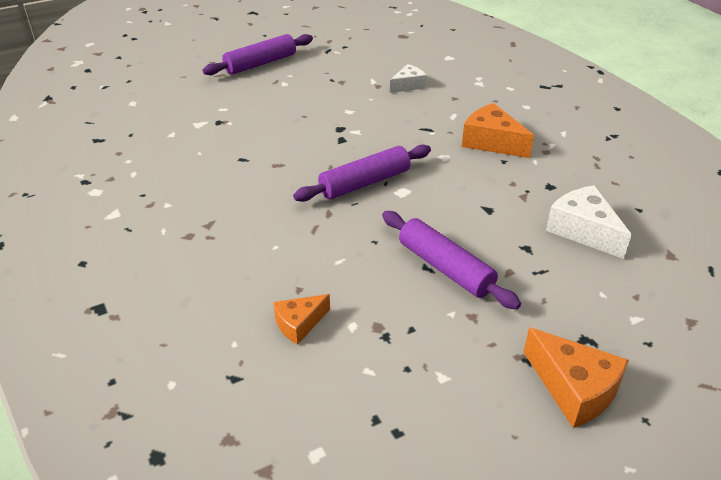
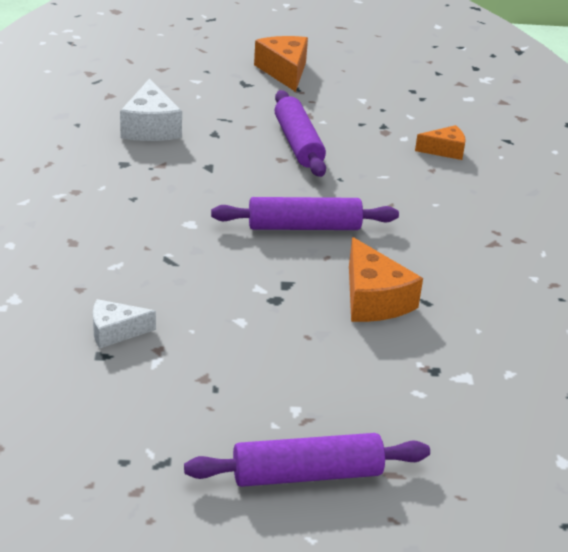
camera: 155 degrees left, 5 degrees down
(491, 142) = (117, 219): orange cheese -> orange cheese (373, 299)

